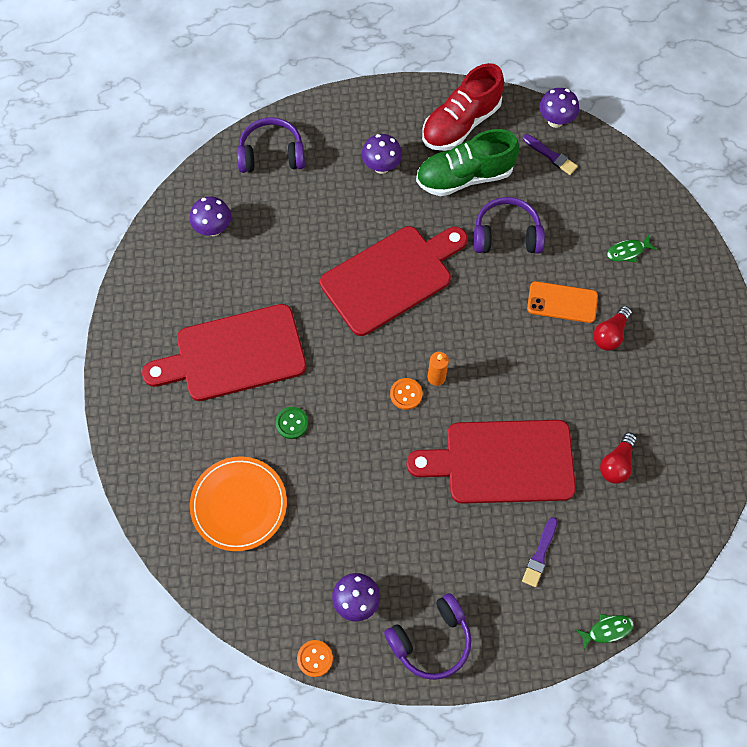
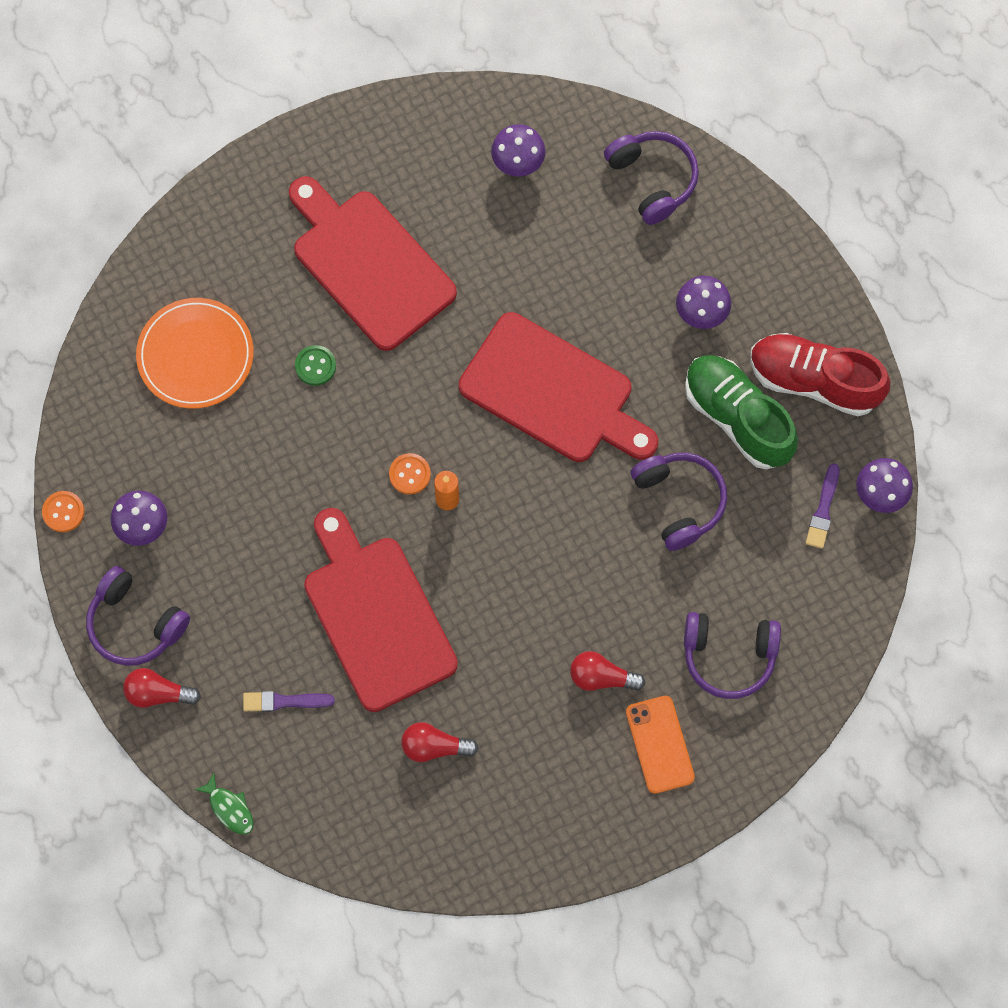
camera: 65 degrees right, 5 degrees up
(494, 646) = (158, 693): none -> red light bulb
(562, 302) = (617, 604): orange phone -> orange phone (660, 744)
(627, 251) = (729, 656): green fish -> purple headphones

